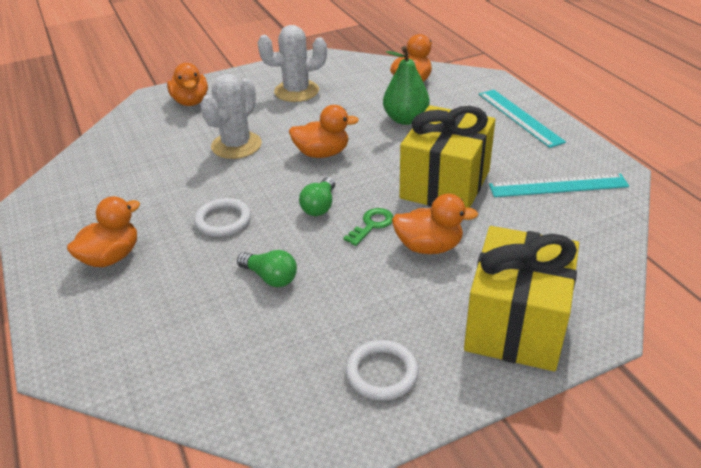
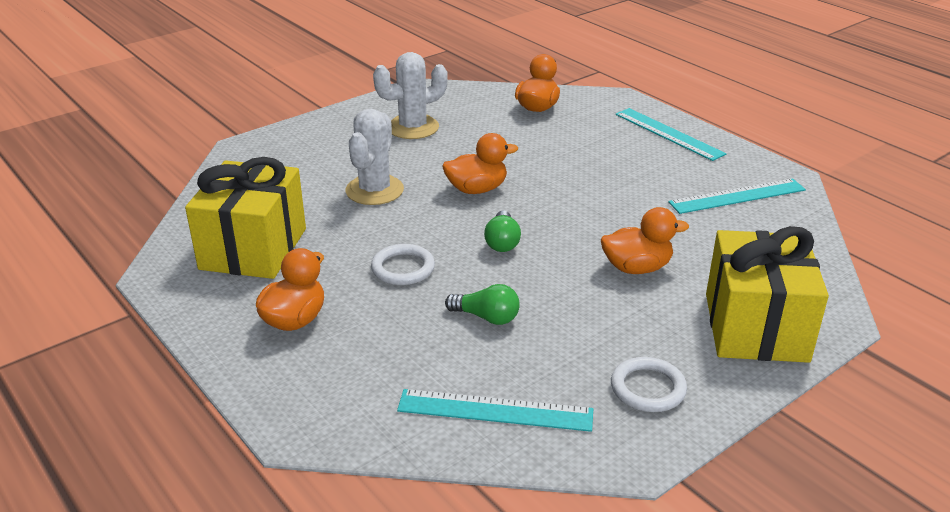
camera: 15 degrees left, 5 degrees down
(191, 102) = (293, 149): orange duck -> none
(232, 372) = (495, 410): none -> turquoise ruler
(372, 225) = (567, 254): green key -> none
(405, 119) = (550, 146): green pear -> none
(445, 184) = (624, 207): yellow gift -> yellow gift (253, 249)

